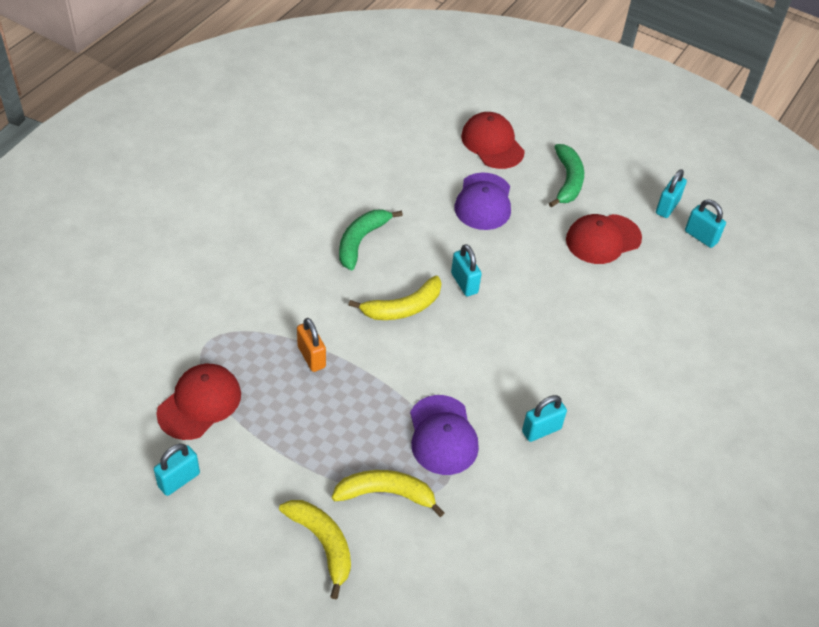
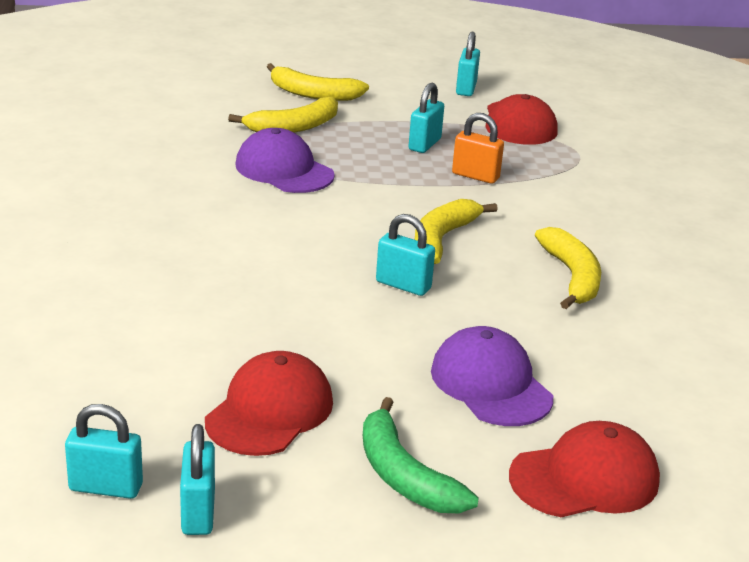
camera: 145 degrees right, 20 degrees down
(361, 241) = (572, 277): green banana -> yellow banana
(492, 143) = (585, 478): red cap -> red cap turned 45 degrees counterclockwise
(541, 430) = (186, 203): turquoise padlock -> turquoise padlock (424, 144)

